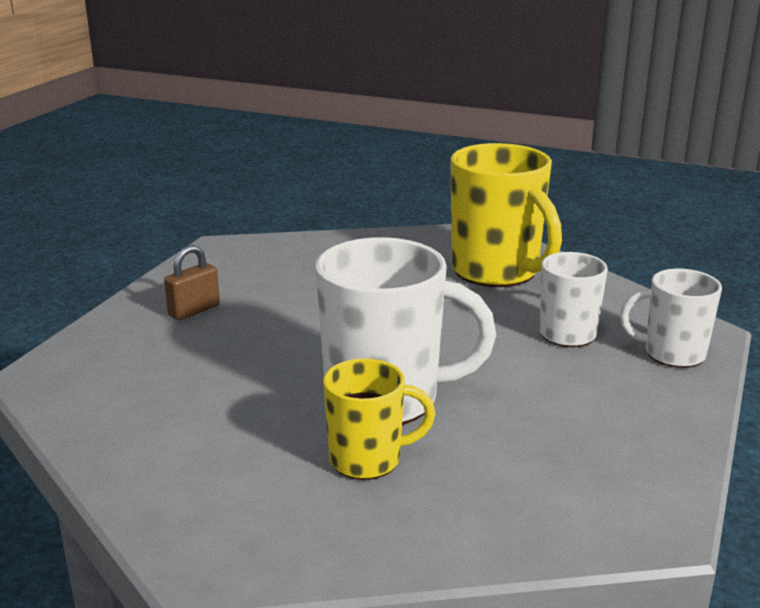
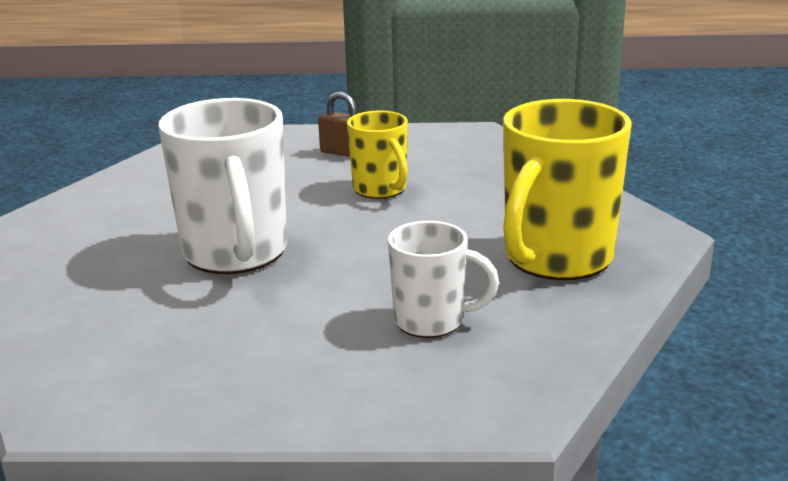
camera: 70 degrees right, 0 degrees up
(368, 460) = (135, 265): yellow mug -> yellow mug (380, 189)
(672, 354) = (428, 394): white mug -> none

